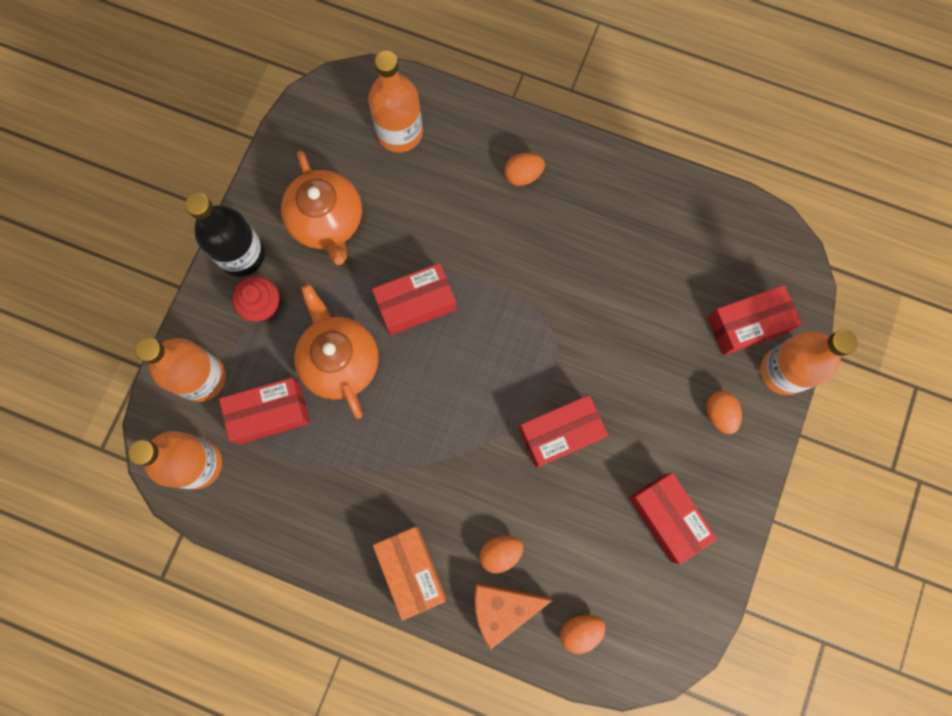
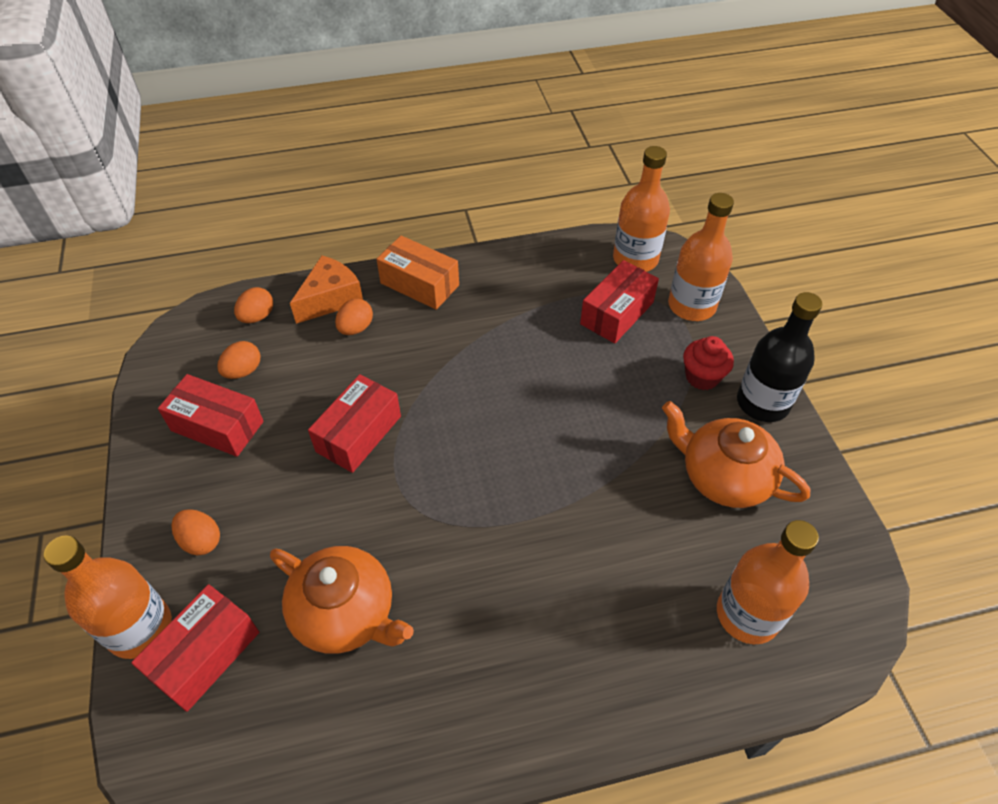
camera: 145 degrees right, 25 degrees down
(340, 360) = (599, 376): orange teapot -> orange teapot (346, 613)
(416, 304) = (575, 457): red box -> none
(523, 175) = (575, 659): orange egg -> orange egg (243, 371)

